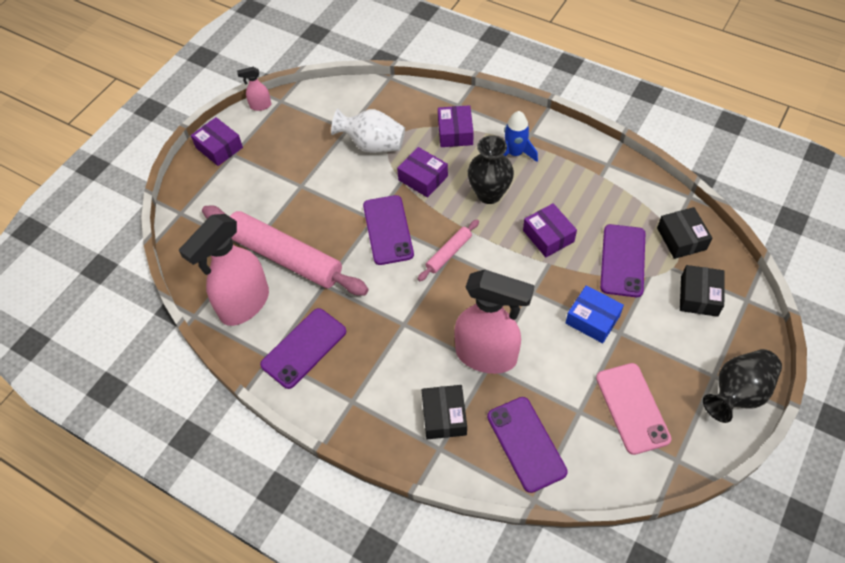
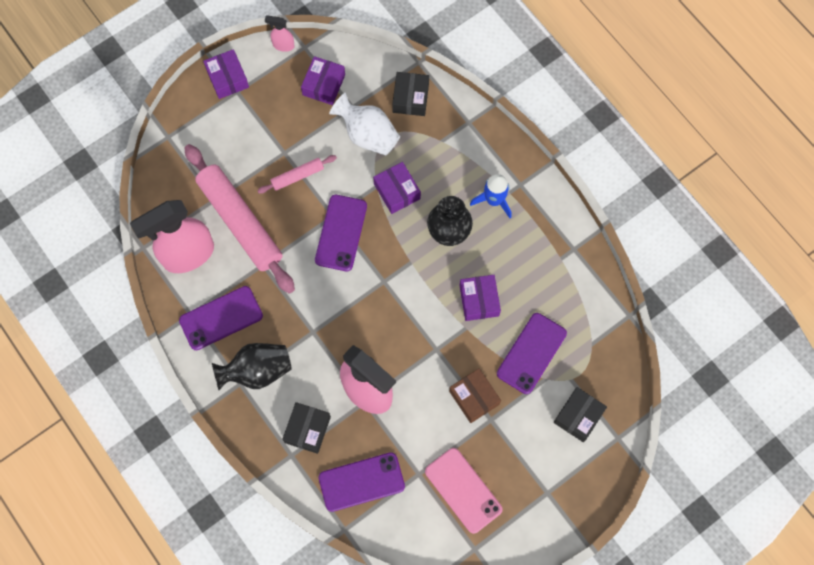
camera: 20 degrees right, 15 degrees up
(449, 253) = (383, 280): pink rolling pin -> pink rolling pin (297, 176)
(455, 132) = (450, 153): purple box -> purple box (324, 85)
(526, 444) = (361, 482): purple phone -> purple phone turned 75 degrees clockwise
(592, 319) = (474, 397): blue box -> brown box
(632, 408) = (463, 490): pink phone -> pink phone turned 45 degrees counterclockwise
(681, 238) = (596, 354): black box -> black box (410, 98)
(737, 393) = (557, 516): black vase -> black vase (257, 371)

